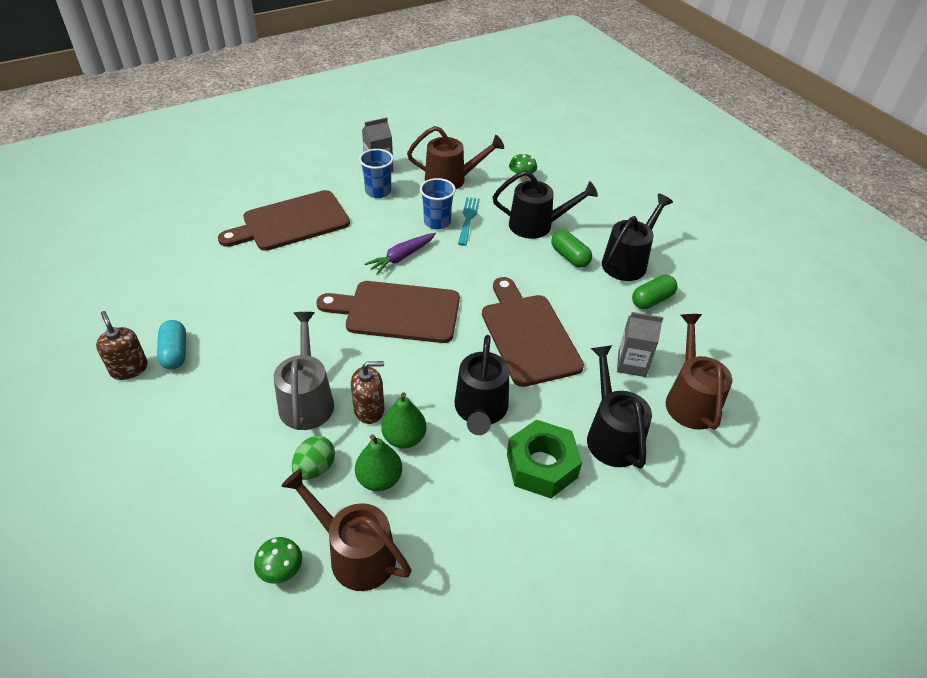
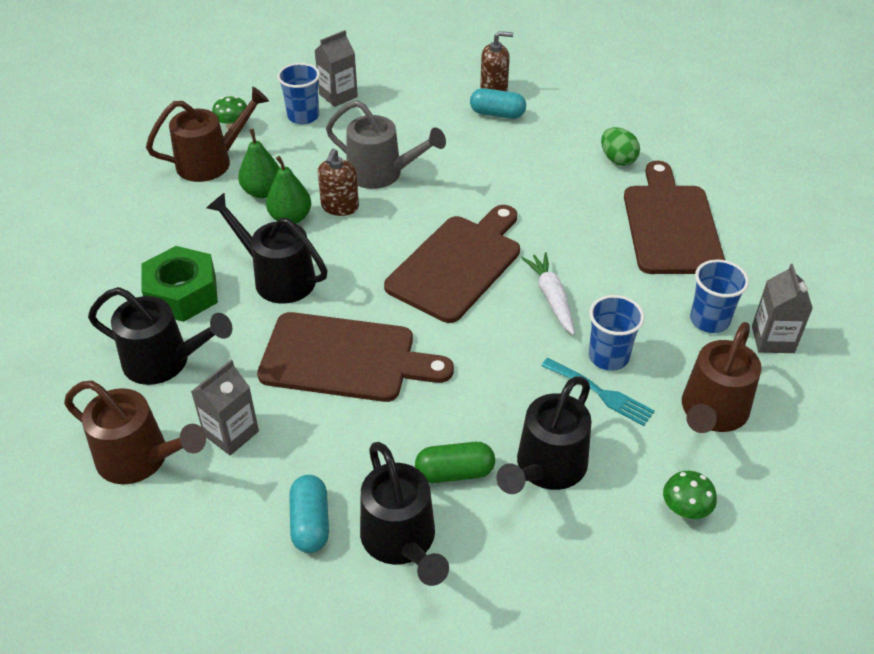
camera: 120 degrees right, 0 degrees up
(180, 496) = (338, 95): none -> grey carton
(234, 509) = (303, 116): none -> blue cup
(315, 468) = (305, 161): green egg -> green egg (617, 159)
(401, 257) = (551, 298): purple carrot -> white carrot
(652, 300) = (310, 523): green capsule -> turquoise capsule

